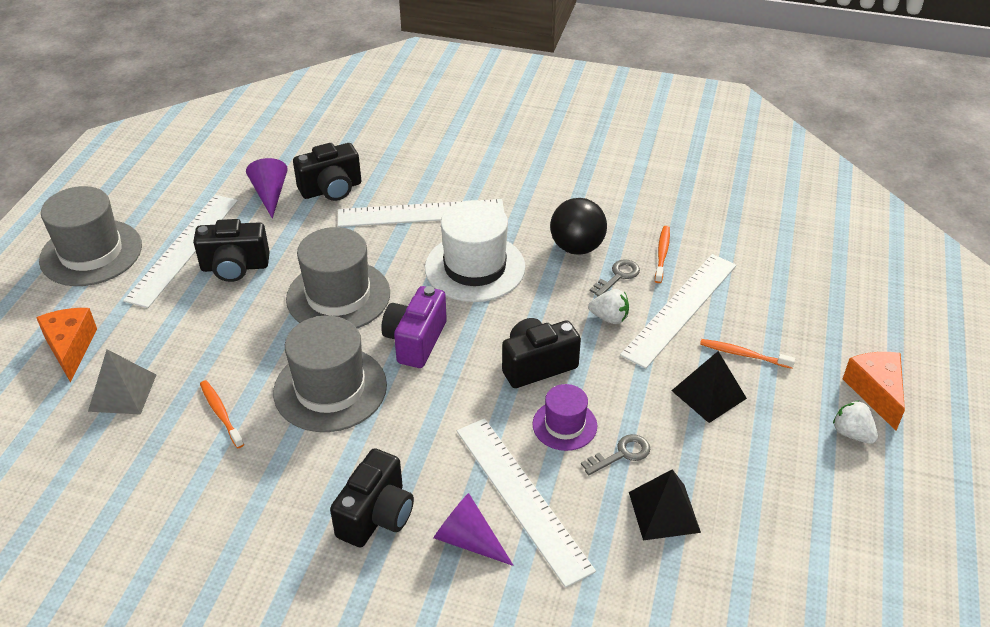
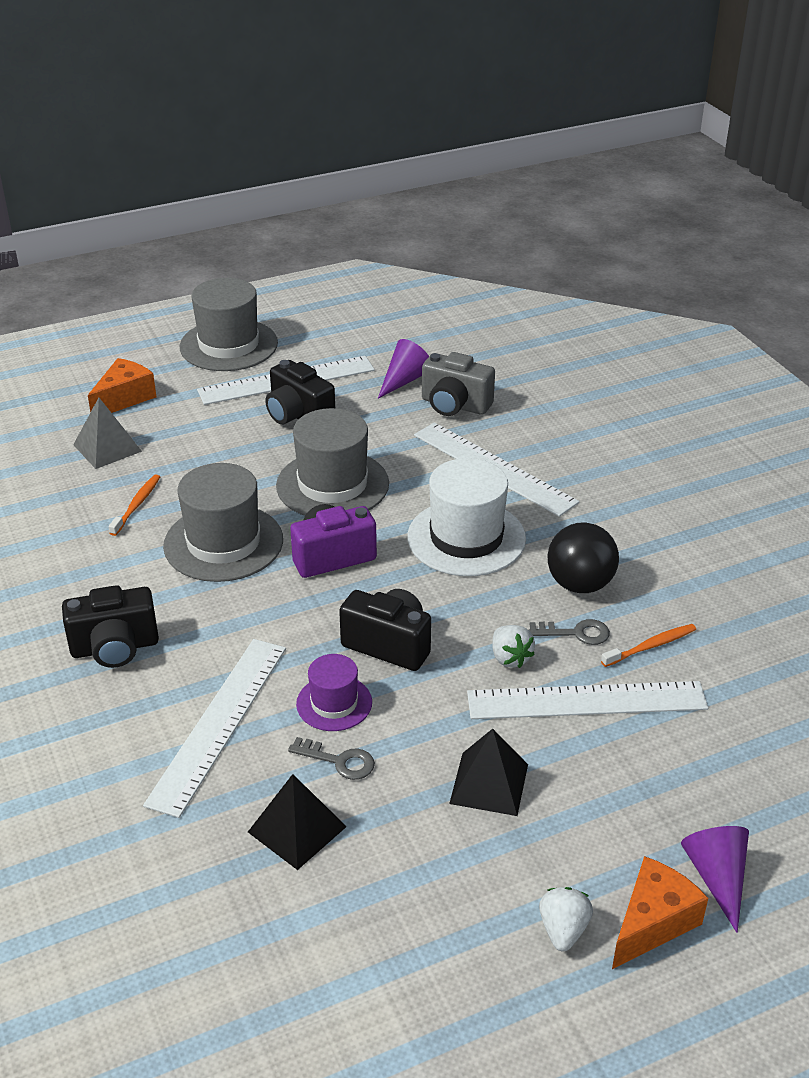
camera: 50 degrees right, 5 degrees down
(331, 189) = (454, 405): black camera -> grey camera
(468, 540) = (139, 716): purple cone -> purple cone (717, 877)
(743, 354) = (578, 782): orange toothbrush -> none

